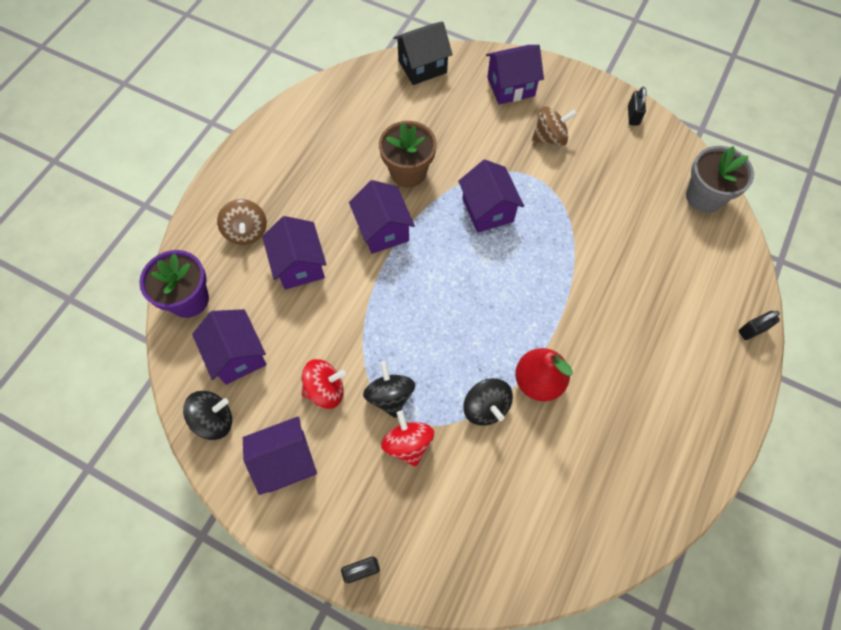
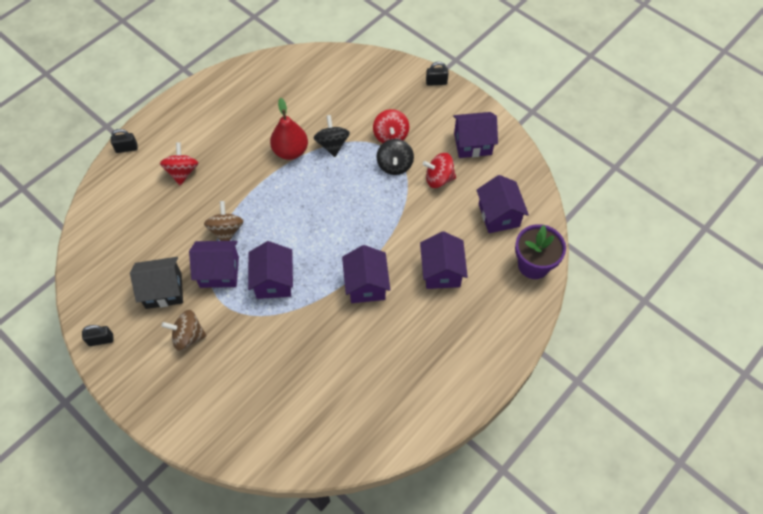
camera: 165 degrees left, 5 degrees down
(214, 420) = (519, 177): black spinning top -> none
(246, 231) = (481, 311): brown spinning top -> brown spinning top (226, 231)
(408, 172) = (328, 333): brown flower pot -> none
(422, 66) = (275, 452): black house -> black house (163, 290)
(510, 87) = (197, 403): purple house -> purple house (219, 272)
(633, 116) = (101, 340): black padlock -> black padlock turned 60 degrees clockwise
(661, 314) = (182, 172): none -> red spinning top
(704, 197) = (92, 249): grey flower pot -> none

